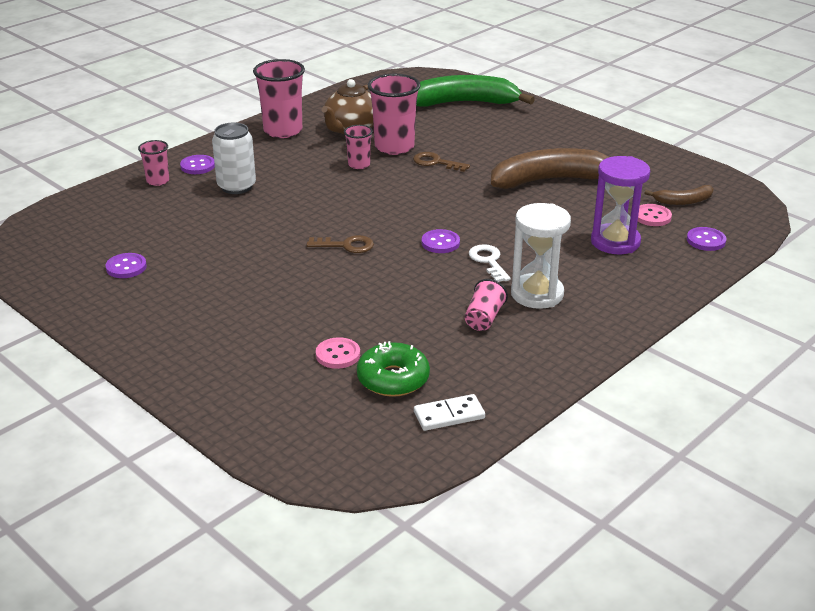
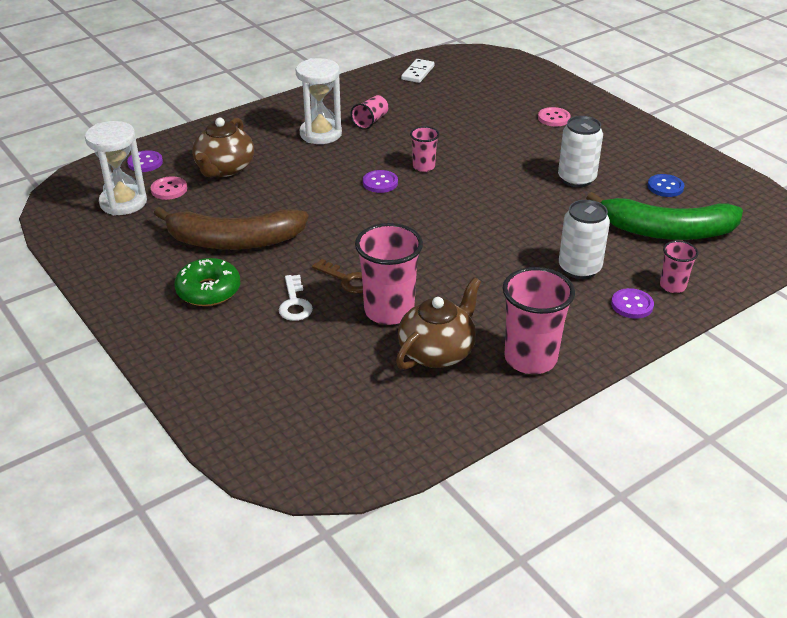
camera: 170 degrees left, 5 degrees up
(126, 267) = (665, 187): purple button -> blue button
(224, 267) = (576, 179): none -> white can
(338, 355) = (483, 109): pink button -> pink button (553, 118)
(346, 245) = (467, 188): brown key -> none
(359, 165) = (438, 286): pink cup -> pink cup (423, 166)
(393, 379) = (448, 92): green donut -> green donut (208, 290)
(449, 415) = (418, 73): white domino -> white domino turned 60 degrees counterclockwise
(464, 103) = (262, 391): green banana -> green banana (667, 231)
(489, 261) = (345, 162): white key -> white key (294, 303)
(615, 242) = (224, 169): purple hourglass -> brown teapot
(683, 201) = (123, 202): brown banana -> white hourglass

